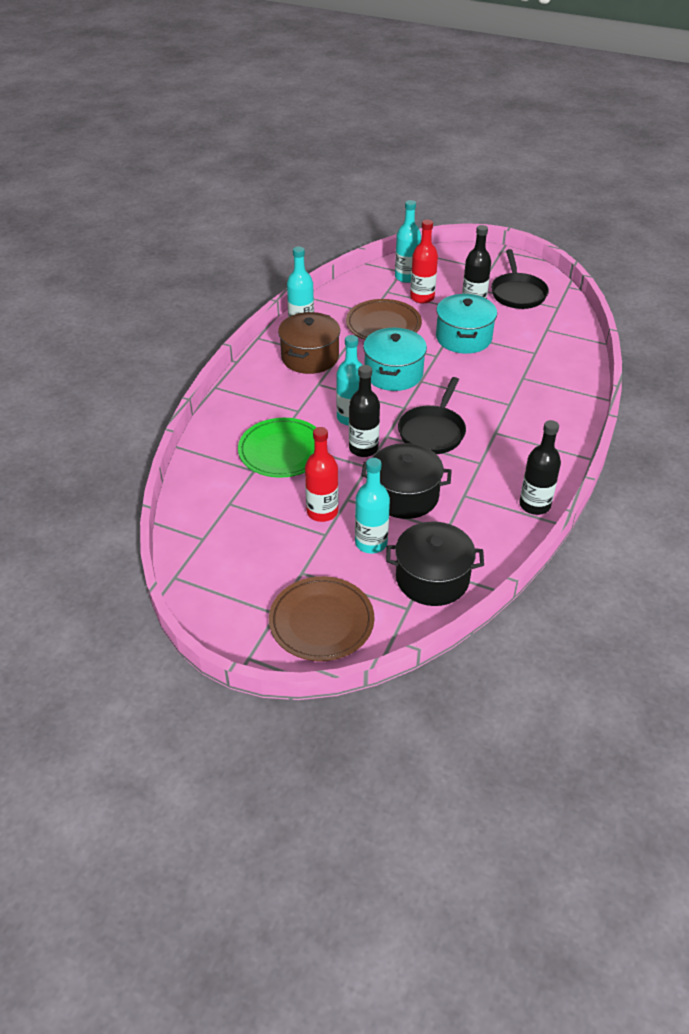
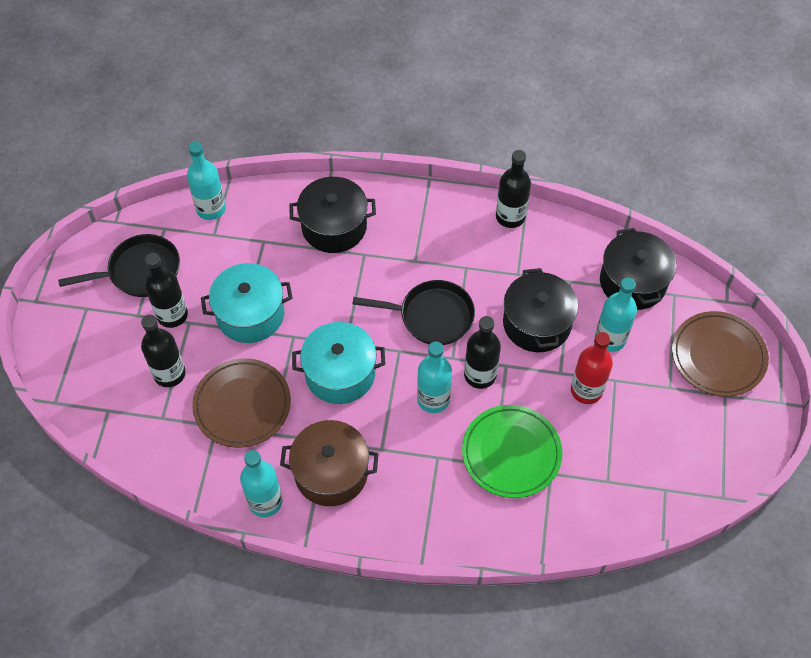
camera: 105 degrees left, 15 degrees up
(406, 277) = (122, 401): turquoise bottle -> turquoise bottle (211, 209)
(422, 297) = (169, 374): red bottle -> black bottle
(543, 392) = (334, 226): none -> black pot

